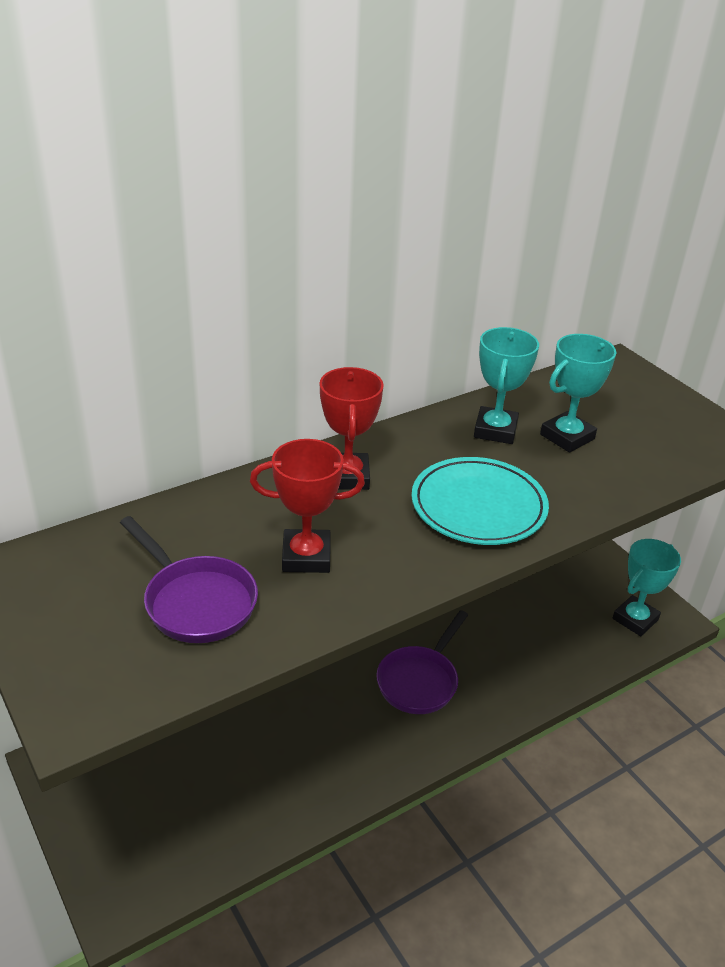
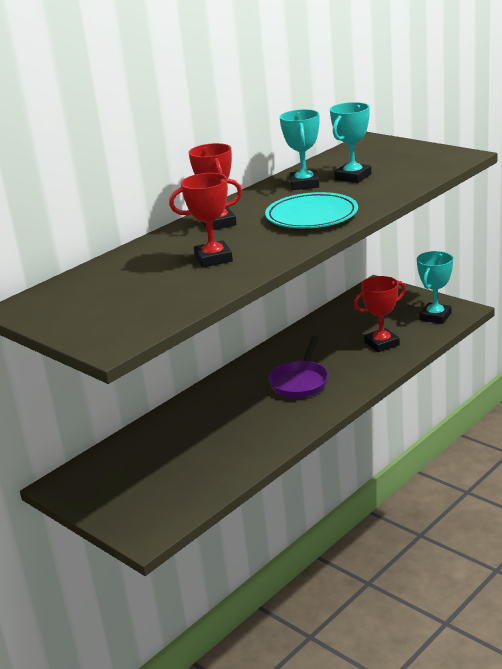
camera: 10 degrees left, 10 degrees down
(196, 601) = (154, 290): purple pan -> none
(548, 646) = (382, 344): none -> red trophy

